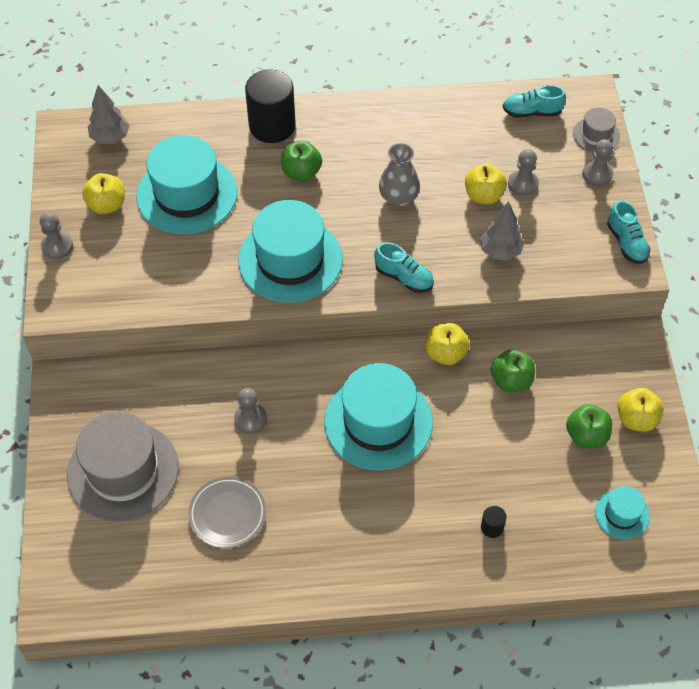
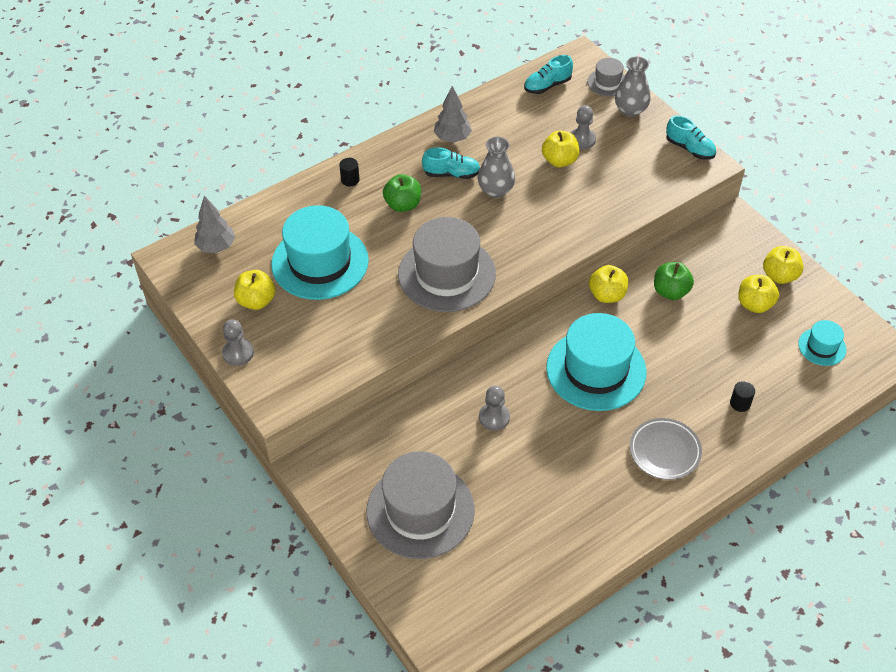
camera: 30 degrees left, 5 degrees down
(227, 514) = (533, 499): grey plate -> grey plate (664, 451)
(272, 126) = (350, 180): black cylinder -> black cylinder, size x0.42
(290, 260) = (446, 274): turquoise hat -> grey hat
(404, 277) = (547, 247): turquoise shoe -> turquoise shoe (451, 174)
(500, 251) = (604, 195): grey tree -> grey tree (452, 138)
(586, 436) = (754, 304): green apple -> yellow apple
(597, 174) = (630, 110): grey pawn -> grey vase

